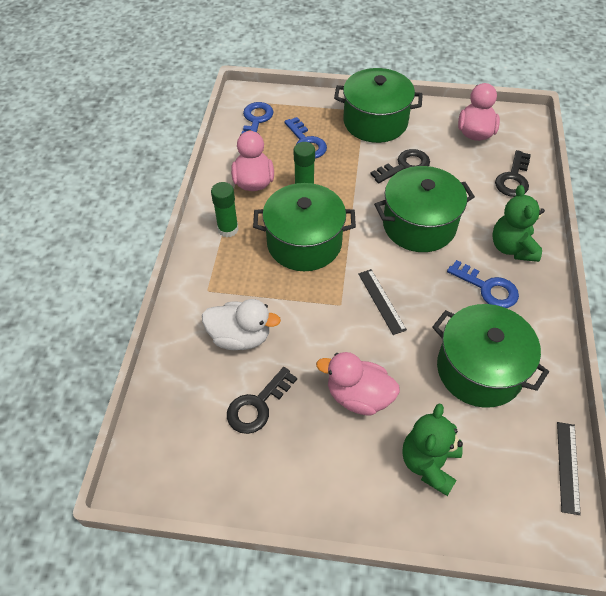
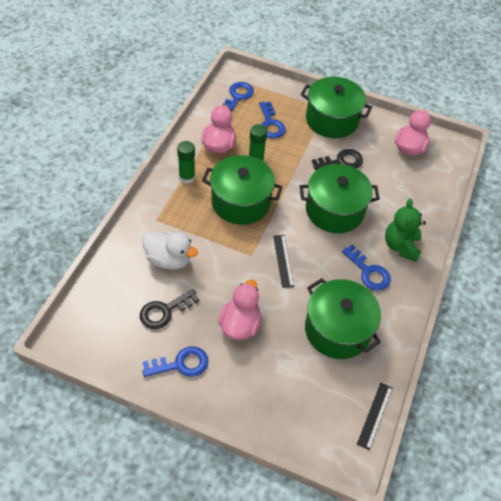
camera: 10 degrees right, 0 degrees up
(302, 470) = (181, 364): none -> blue key
(358, 396) = (240, 324): pink duck -> pink duck turned 75 degrees clockwise
(429, 463) = (273, 385): green teddy bear -> none
(513, 178) = (425, 192): black key -> none

